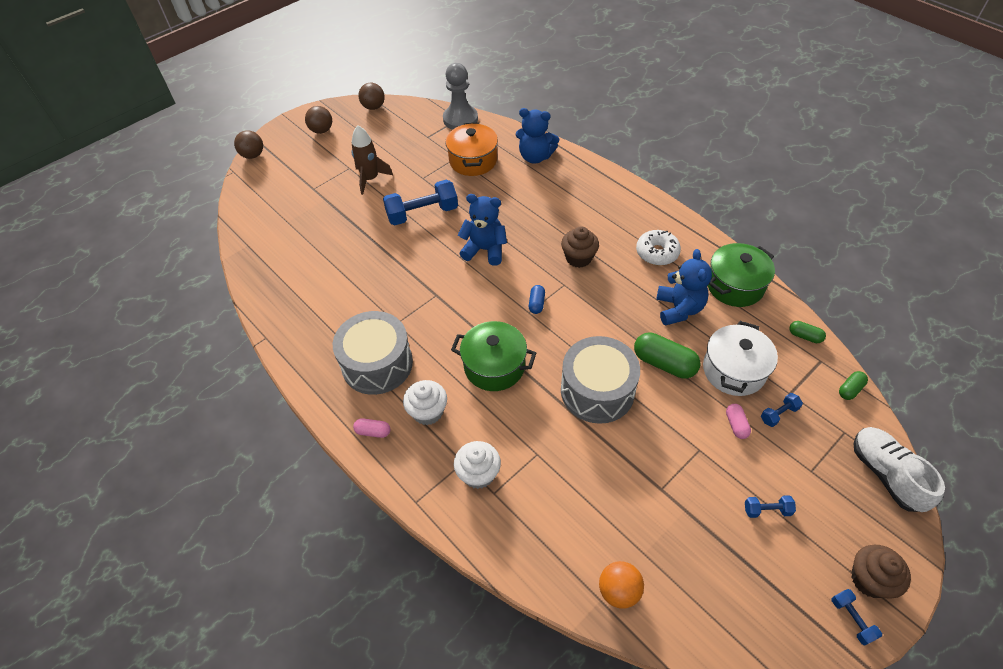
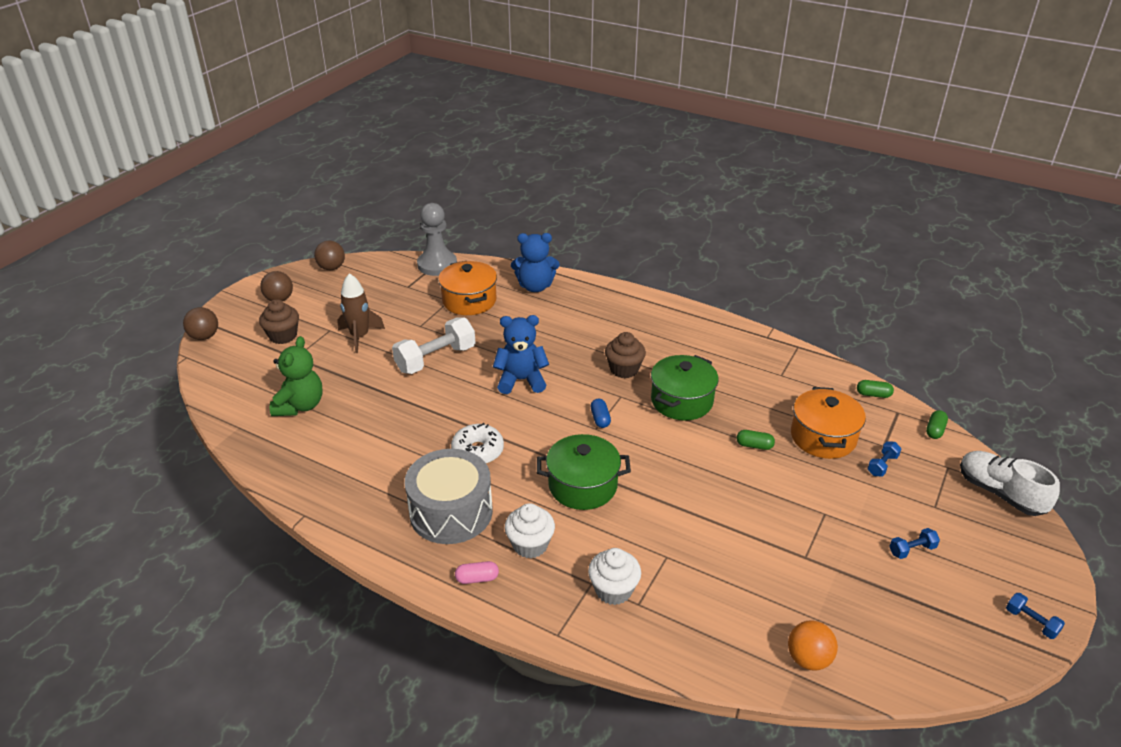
camera: 20 degrees left, 15 degrees down
(300, 236) = (300, 406): none -> green teddy bear
(422, 213) = (436, 359): blue dumbbell -> white dumbbell
(597, 391) = (700, 484): grey drum -> none
(657, 253) = (700, 350): white donut -> white donut (478, 451)
(664, 363) = (754, 445): green capsule -> green capsule, size x0.53
(679, 309) = (745, 395): blue teddy bear -> none
(734, 370) = (823, 437): white pot -> orange pot
(735, 286) = (789, 365): green pot -> green pot (681, 401)
(736, 425) = (848, 483): pink capsule -> none
(869, 579) = (1029, 584): brown cupcake -> brown cupcake (283, 336)

